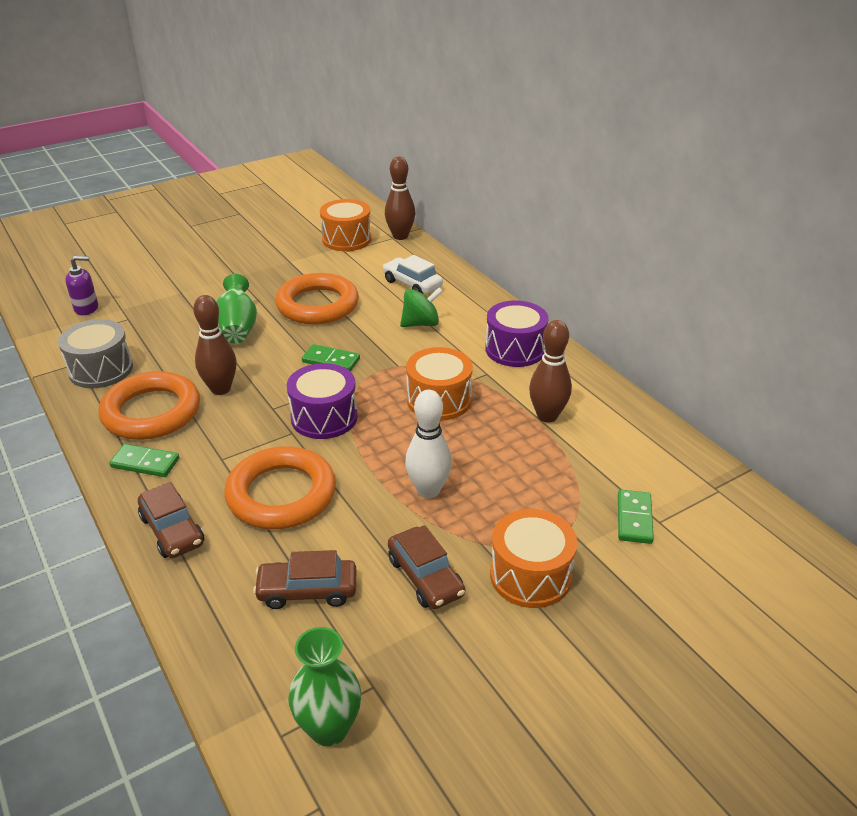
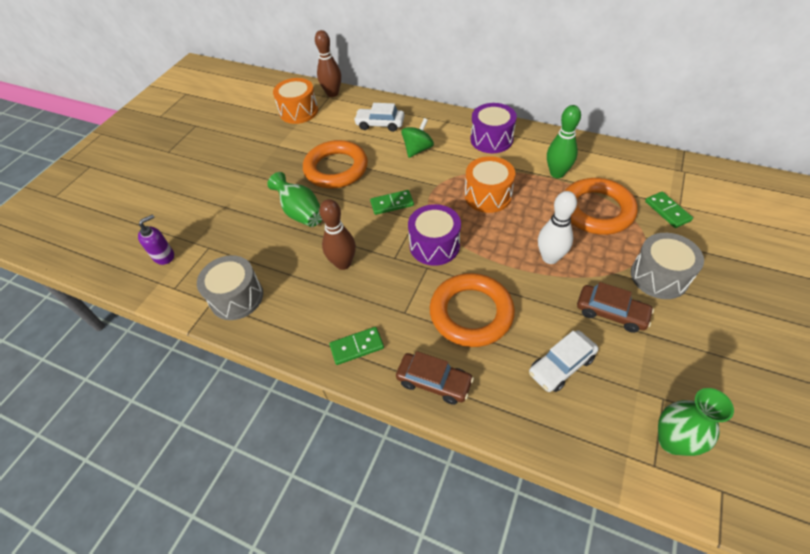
camera: 30 degrees left, 15 degrees up
(151, 412) = (315, 307): orange ring -> orange ring (596, 210)
(307, 591) = (561, 365): brown car -> white car
(530, 575) = (659, 276): orange drum -> grey drum
(547, 416) = (557, 173): brown bowling pin -> green bowling pin

